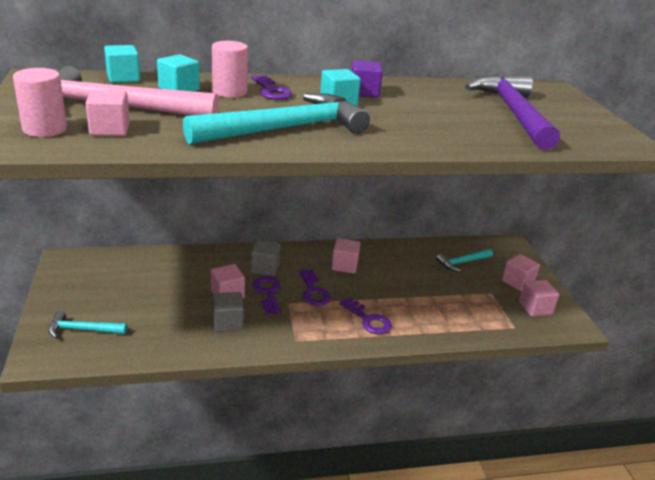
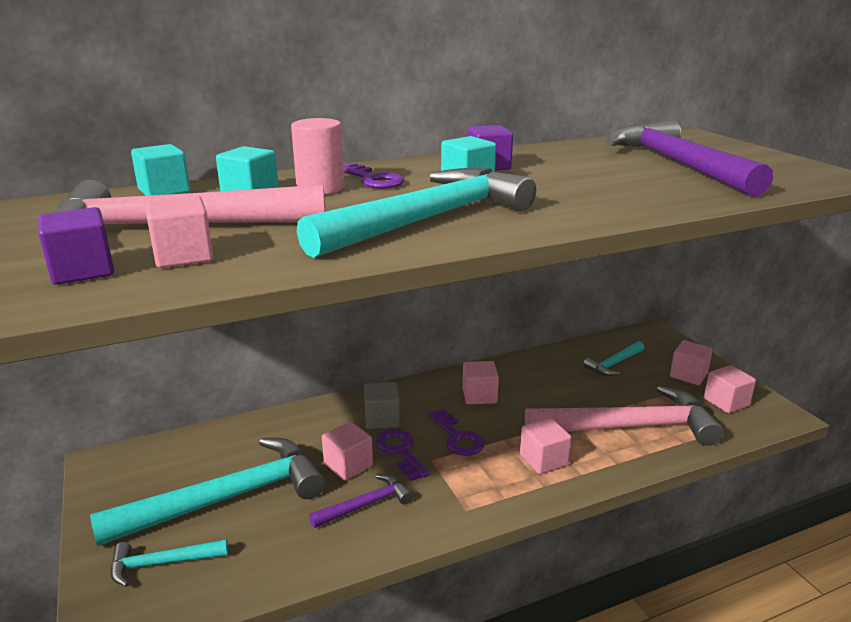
camera: 10 degrees left, 5 degrees down
(45, 129) = (82, 271): pink cylinder -> purple cube
(138, 299) = (227, 498): none -> turquoise hammer
(228, 322) = (366, 505): grey cube -> purple hammer
(368, 320) = (543, 460): purple key -> pink cube
(447, 310) = (629, 427): none -> pink hammer

